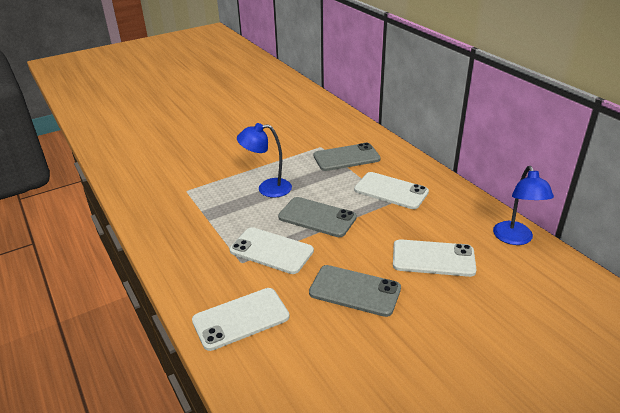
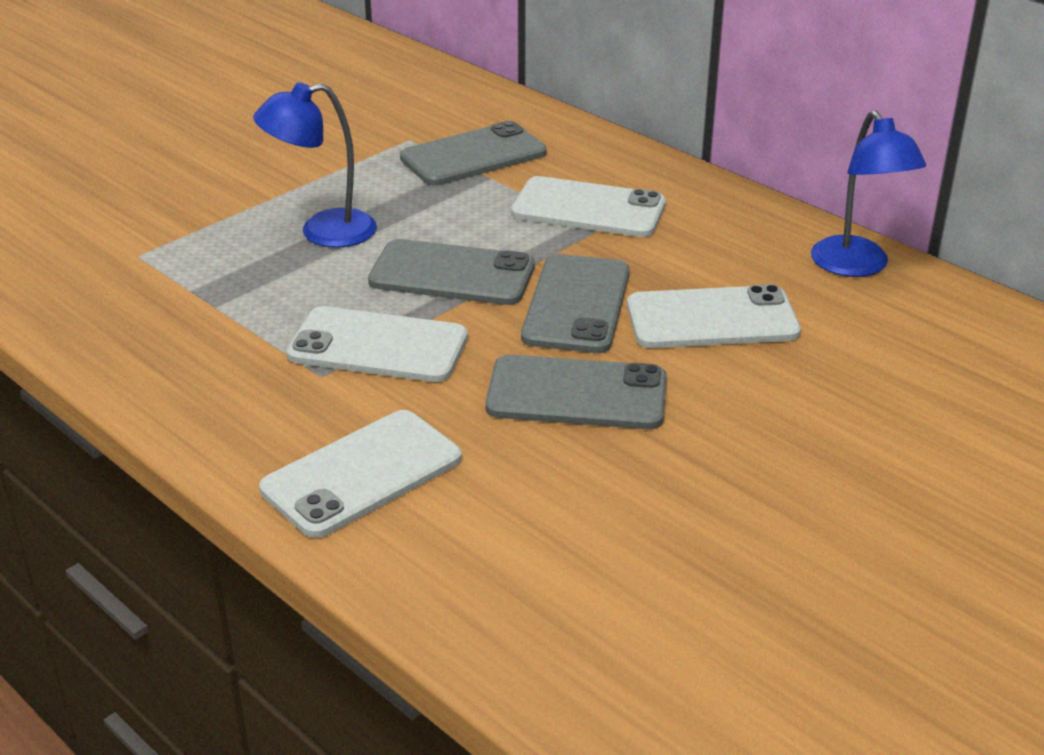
camera: 15 degrees left, 0 degrees up
(370, 241) = (576, 304): none -> grey phone

